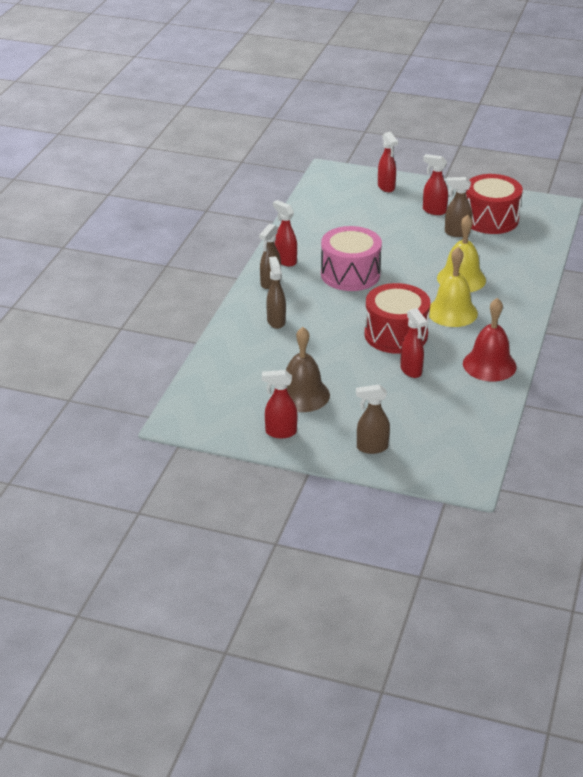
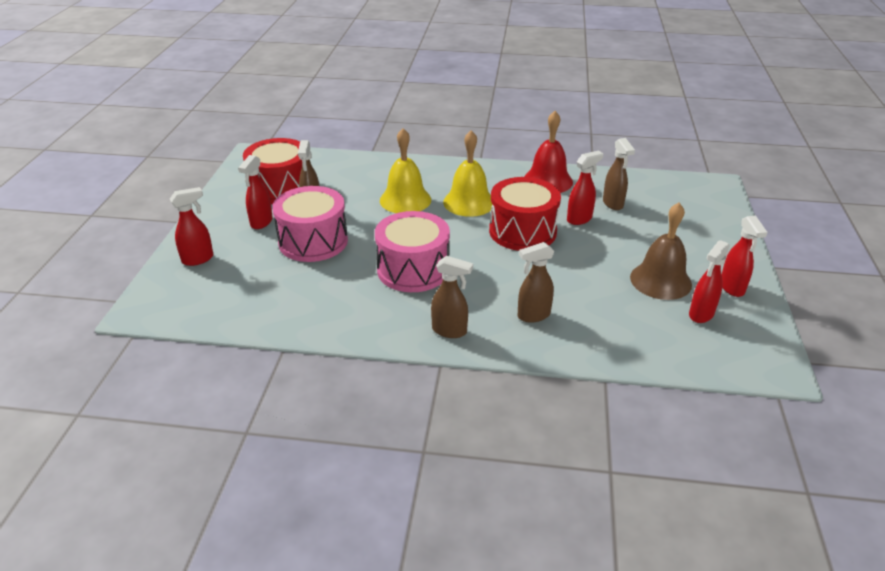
camera: 100 degrees left, 0 degrees up
(285, 260) = (392, 324): red spray bottle -> red spray bottle (701, 314)
(371, 448) = (711, 232): brown spray bottle -> brown spray bottle (613, 204)
(400, 232) = (313, 241): none -> pink drum

